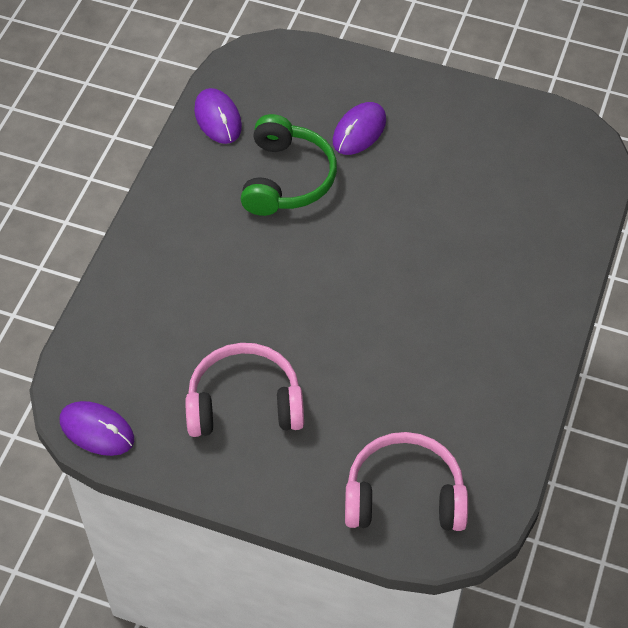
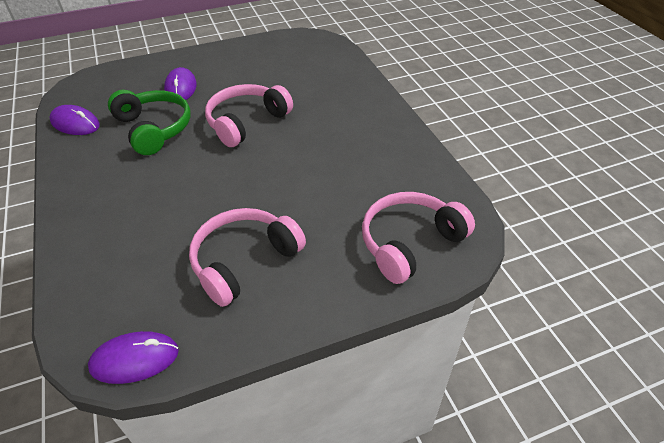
camera: 40 degrees left, 10 degrees down
(385, 233) = (246, 122): none -> pink headphones

